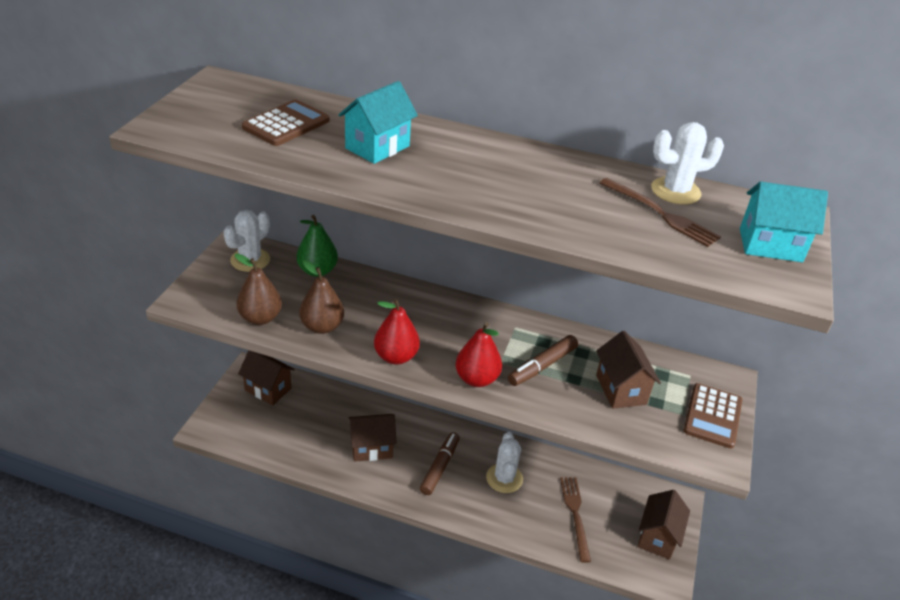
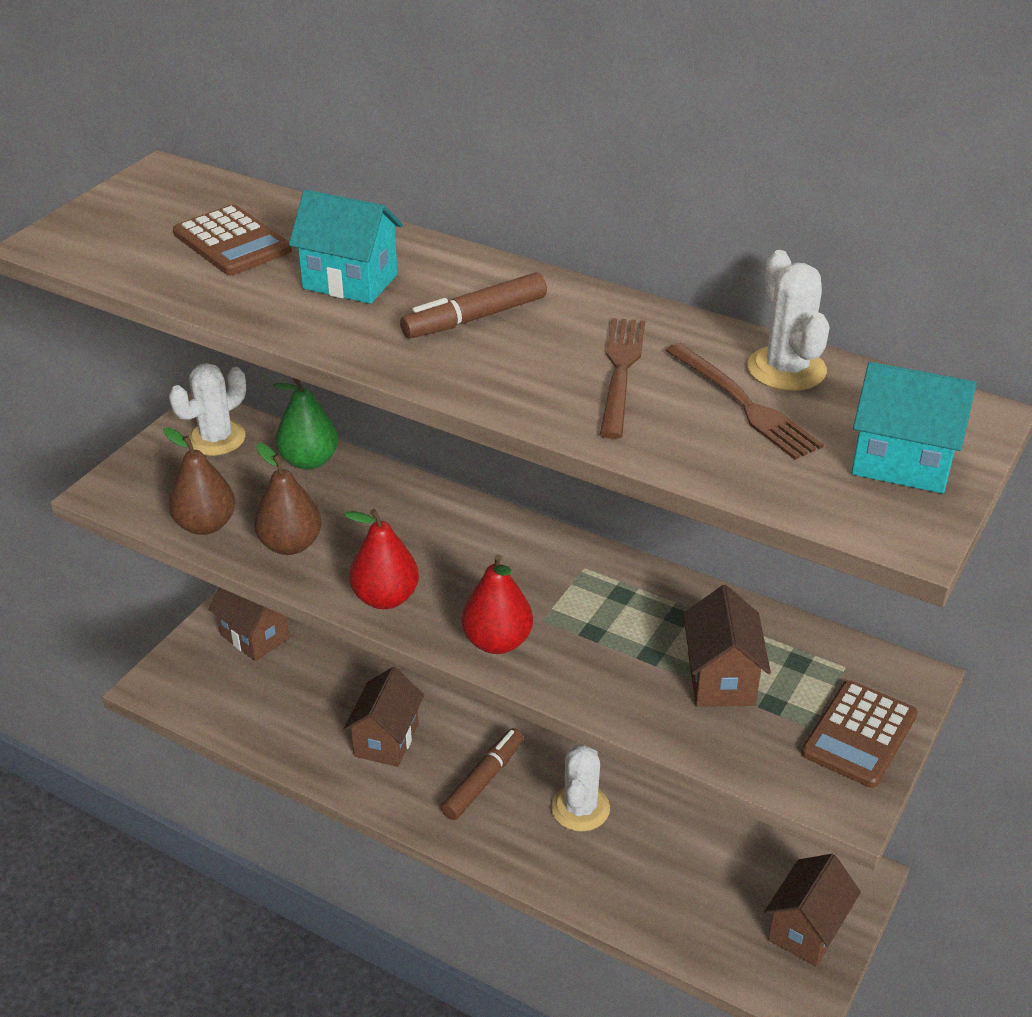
camera: 15 degrees right, 0 degrees up
(286, 124) = (232, 242): brown calculator -> brown calculator turned 90 degrees clockwise
(371, 448) = (386, 740): brown house -> brown house turned 75 degrees counterclockwise
(377, 147) = (350, 281): turquoise house -> turquoise house turned 60 degrees clockwise
(542, 366) = (606, 631): brown marker -> brown marker (474, 318)
(575, 515) = (679, 877): brown fork -> brown fork (621, 372)
(675, 191) = (786, 369): white cactus -> white cactus turned 75 degrees clockwise

